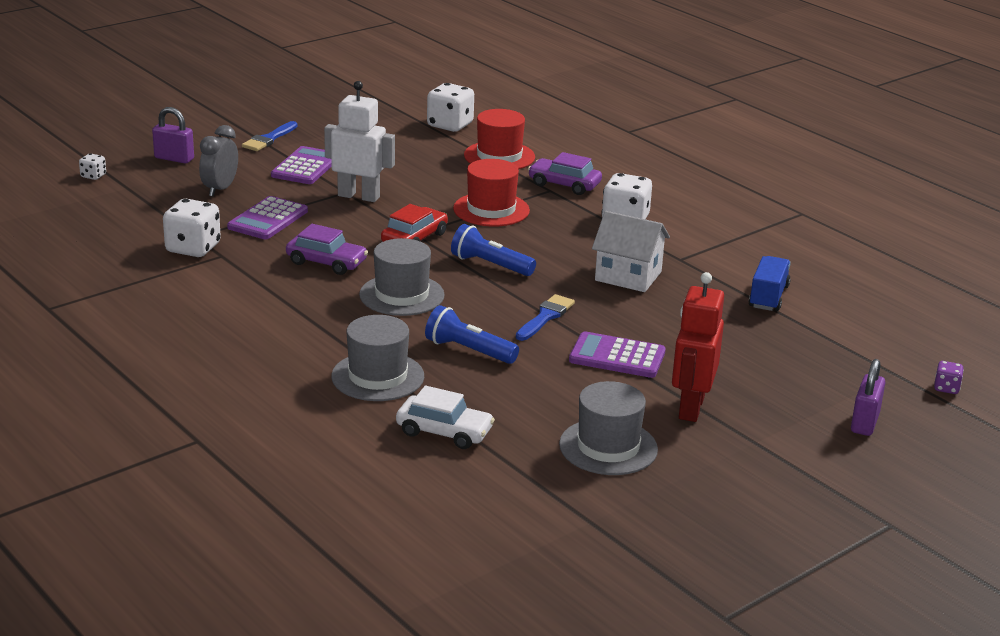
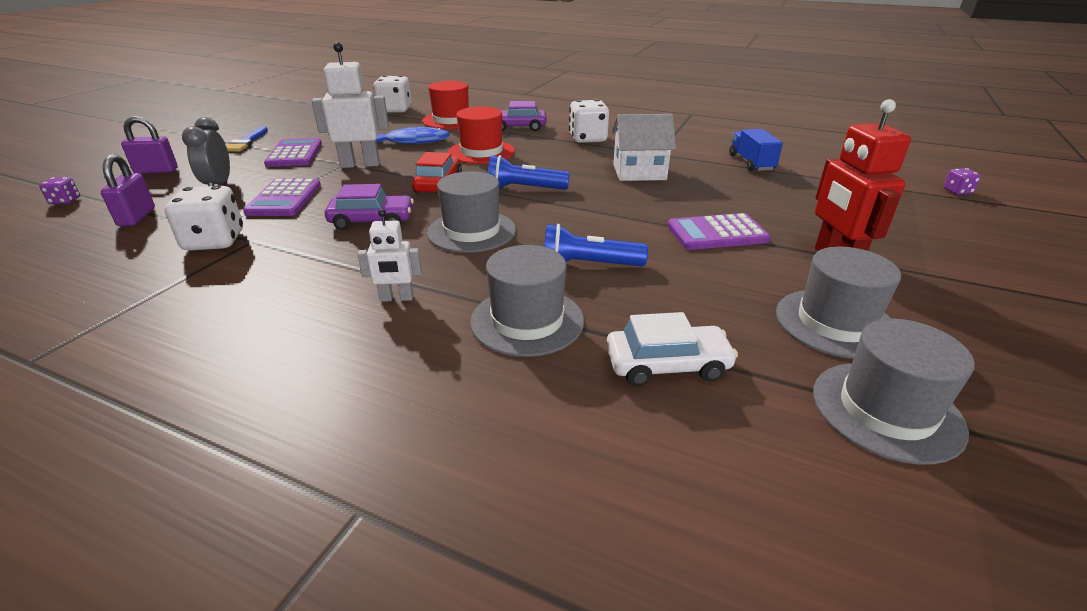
camera: 25 degrees left, 5 degrees up
(93, 176) = (65, 201): white dice -> purple dice
(298, 333) = (396, 298): none -> white robot
(433, 178) = (413, 141): none -> blue fish
(545, 317) = (618, 217): blue brush -> none
(557, 499) = (886, 410): none -> grey hat
(865, 423) = (964, 232): purple padlock -> purple padlock (137, 217)

